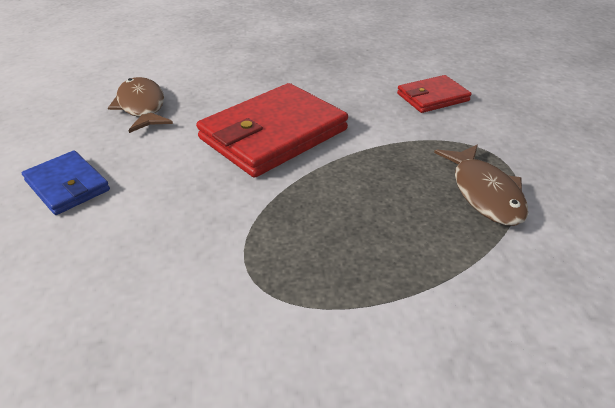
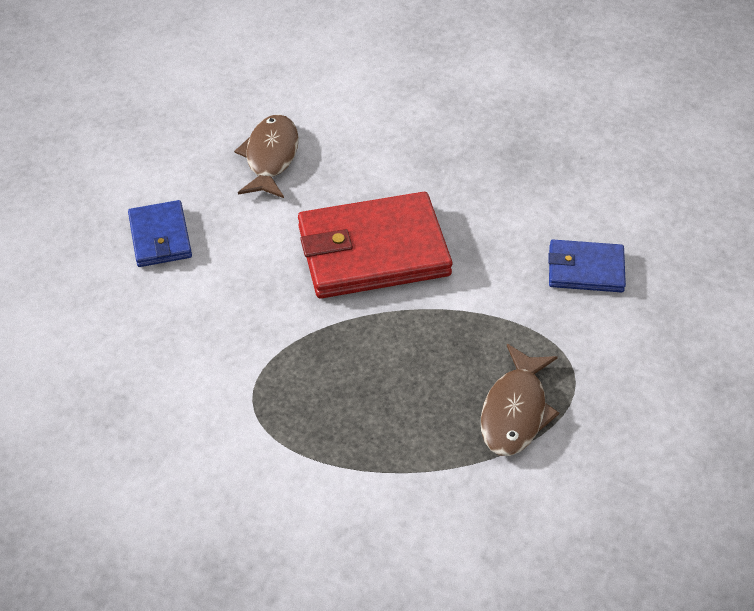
camera: 30 degrees right, 10 degrees up
(432, 97) = (585, 269): red wallet -> blue wallet

